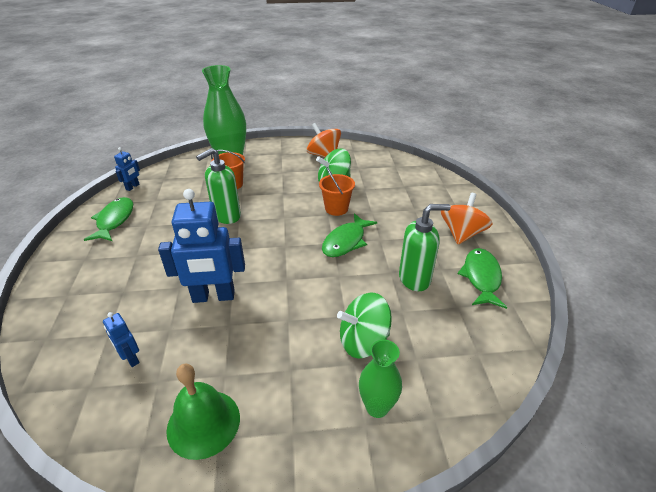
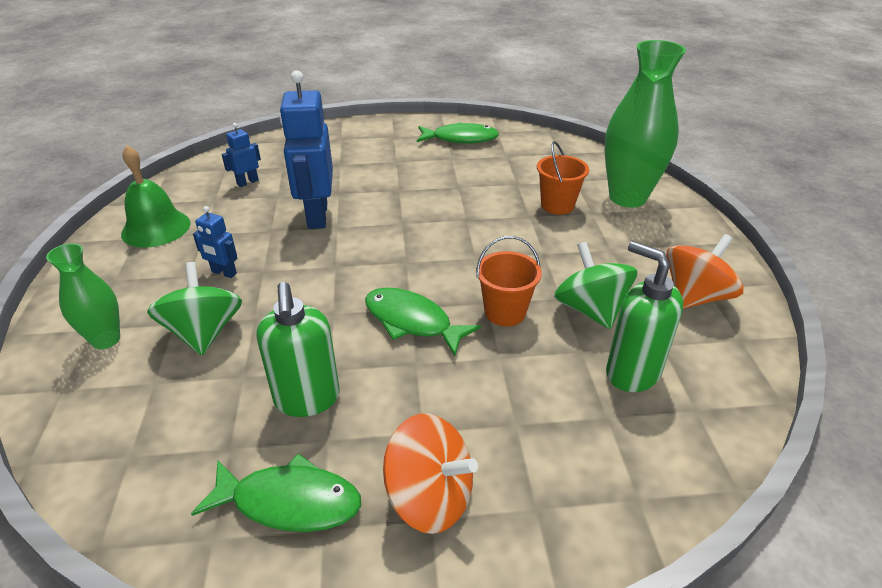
camera: 90 degrees right, 0 degrees up
(133, 187) = (533, 137): blue robot -> blue robot (224, 273)
(226, 216) = (474, 209): green soap dispenser -> green soap dispenser (631, 372)

